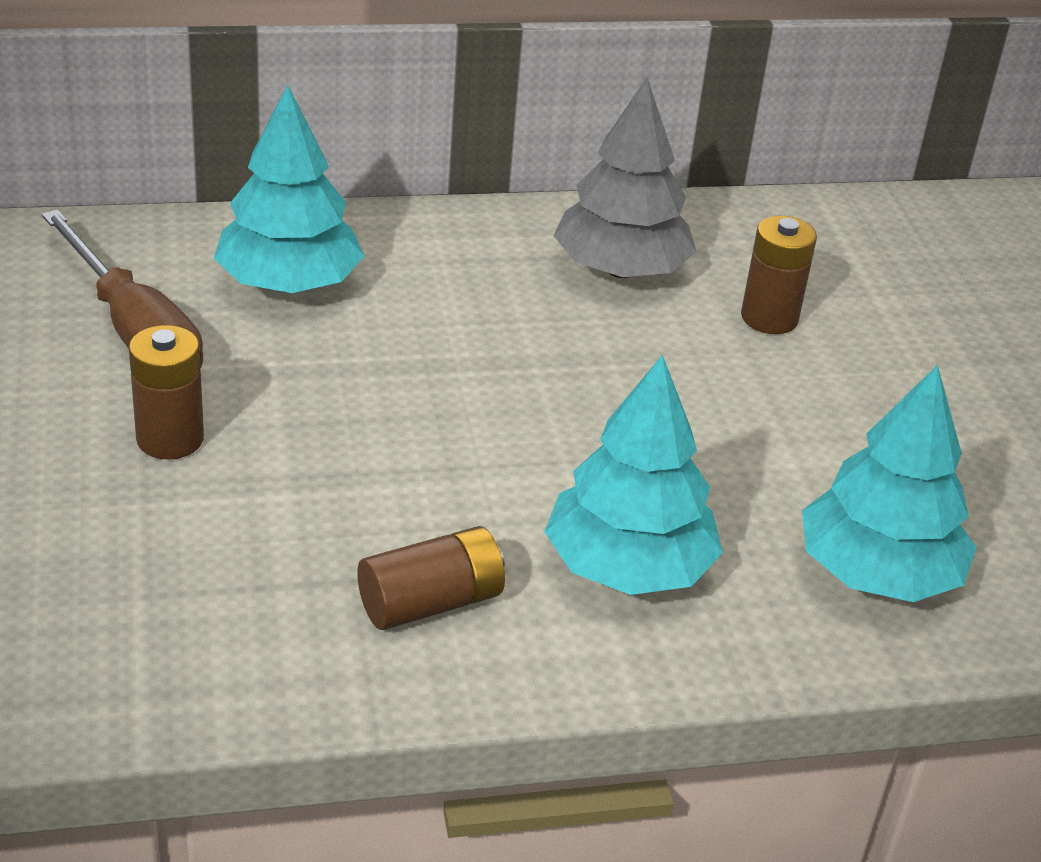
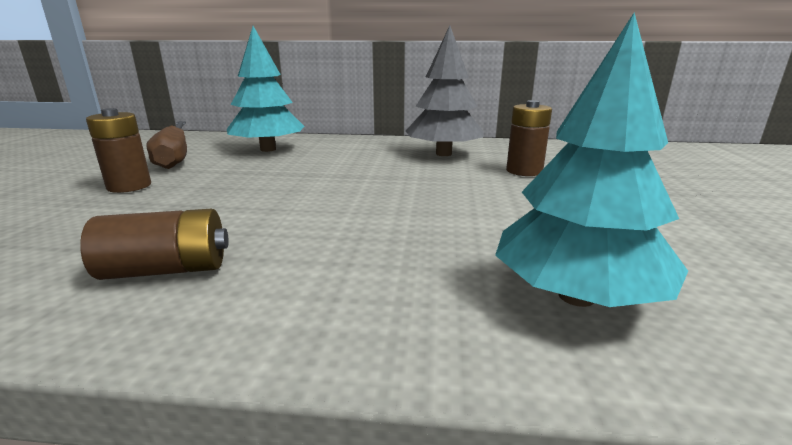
camera: 20 degrees right, 15 degrees down
(628, 567) = (345, 267): turquoise tree -> none

